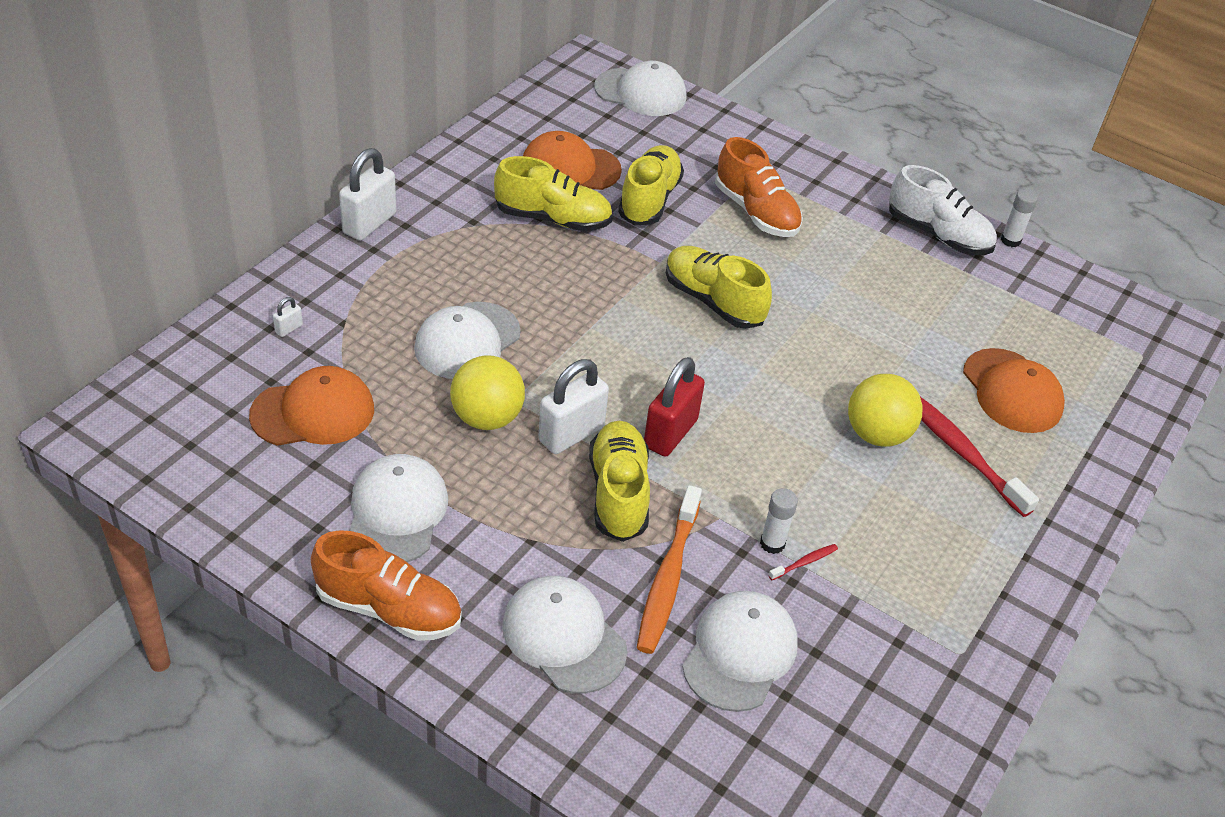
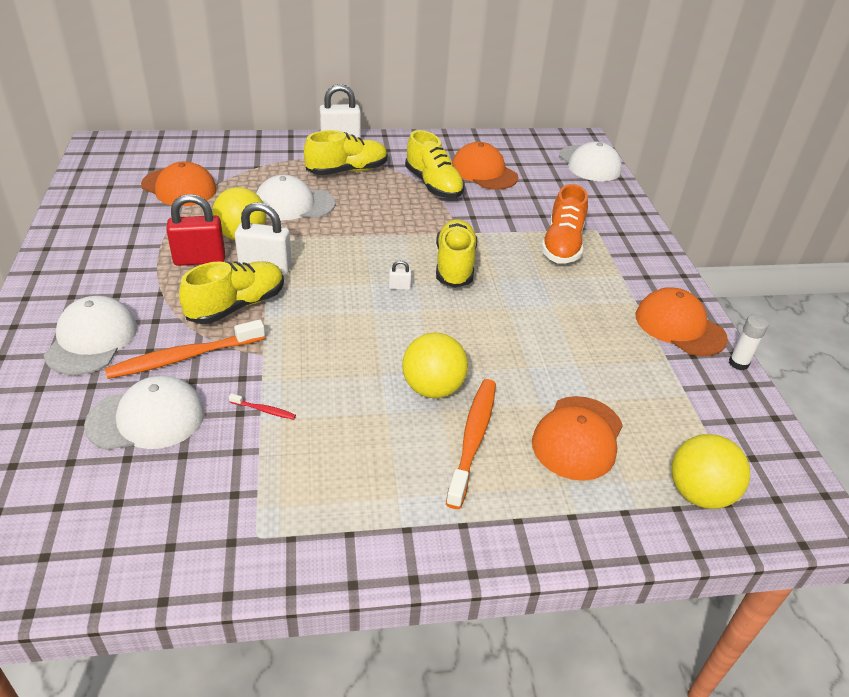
camera: 50 degrees right, 5 degrees down
(289, 329) = (231, 156): white padlock -> white padlock (399, 287)
(389, 608) = (56, 271): orange shoe -> none
(396, 512) = (133, 242): white cap -> none
(649, 200) = (504, 206): yellow shoe -> yellow shoe (347, 171)
(670, 433) = (313, 302): red padlock -> red padlock (199, 259)
(772, 543) = (265, 387): white glue stick -> none
(938, 235) = (679, 326): white shoe -> orange cap
(961, 452) = (473, 439): red toothbrush -> orange toothbrush
(1121, 372) = (699, 493): none -> yellow ball

